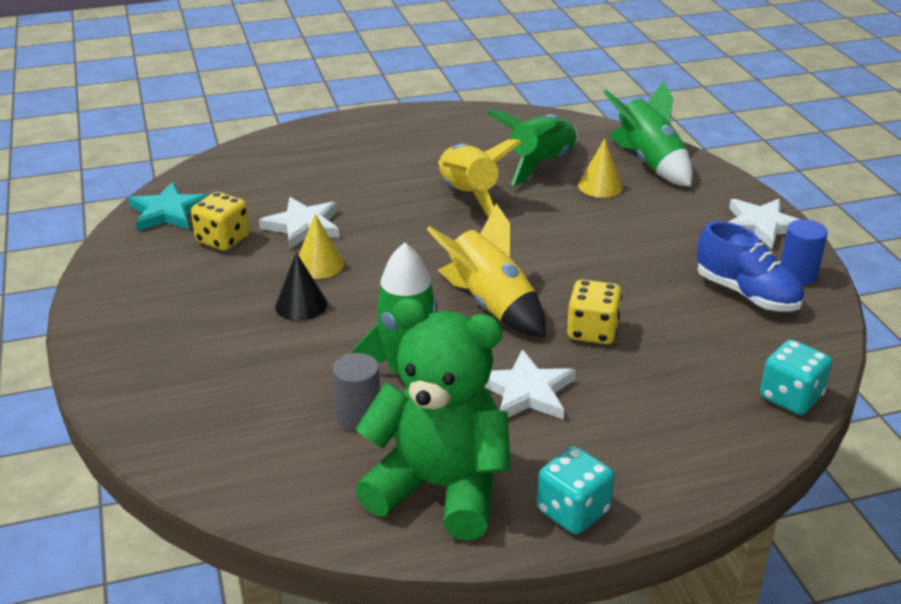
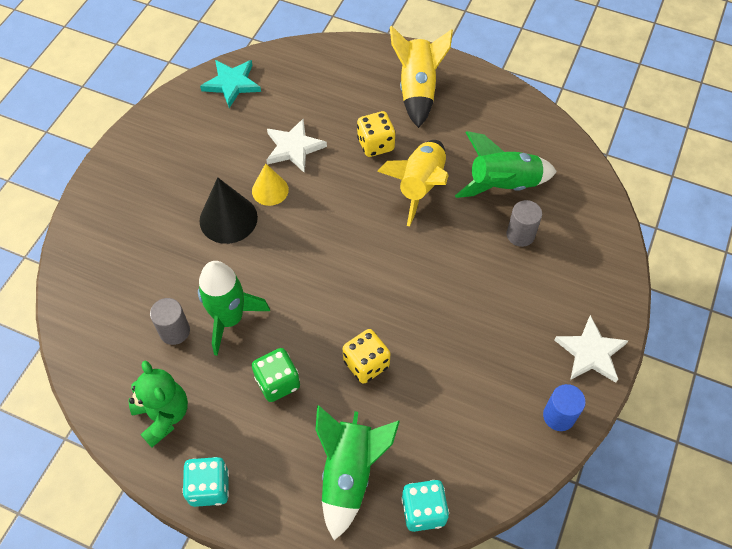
camera: 40 degrees right, 25 degrees up
(223, 239) = (239, 130): yellow dice -> yellow dice (375, 144)
(301, 305) = (228, 219): black cone -> black cone, size x1.54
(440, 488) = (163, 415): green teddy bear -> green teddy bear, size x0.63
(491, 305) = (331, 296): yellow rocket -> yellow rocket (417, 90)
(526, 391) = (277, 382): white star -> green dice
(600, 186) = (520, 234): yellow cone -> grey cylinder
(649, 162) = (584, 233): green rocket -> green rocket (349, 474)
(746, 294) = (501, 406): blue shoe -> none

